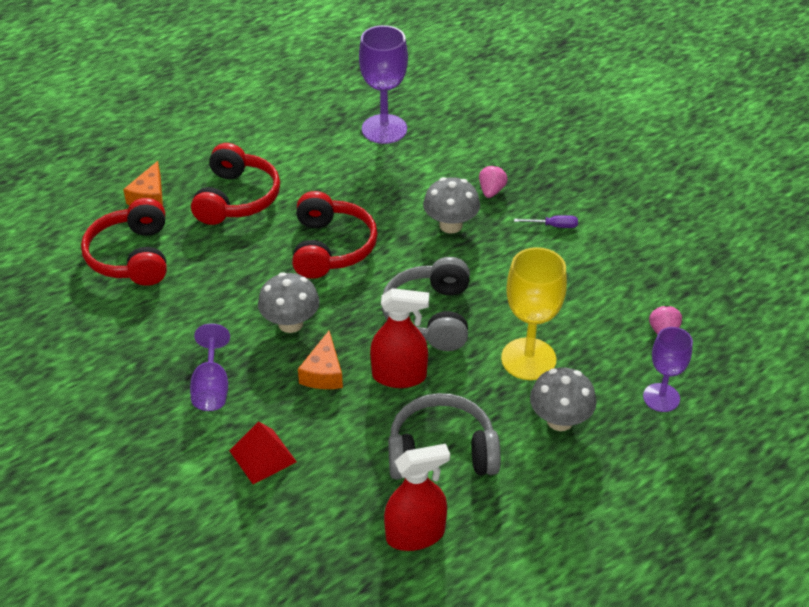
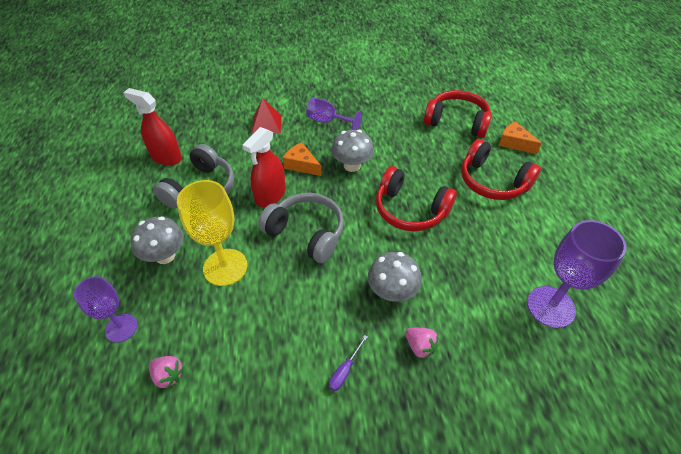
camera: 120 degrees right, 5 degrees up
(415, 534) = (166, 157): red spray bottle -> red spray bottle turned 105 degrees clockwise

